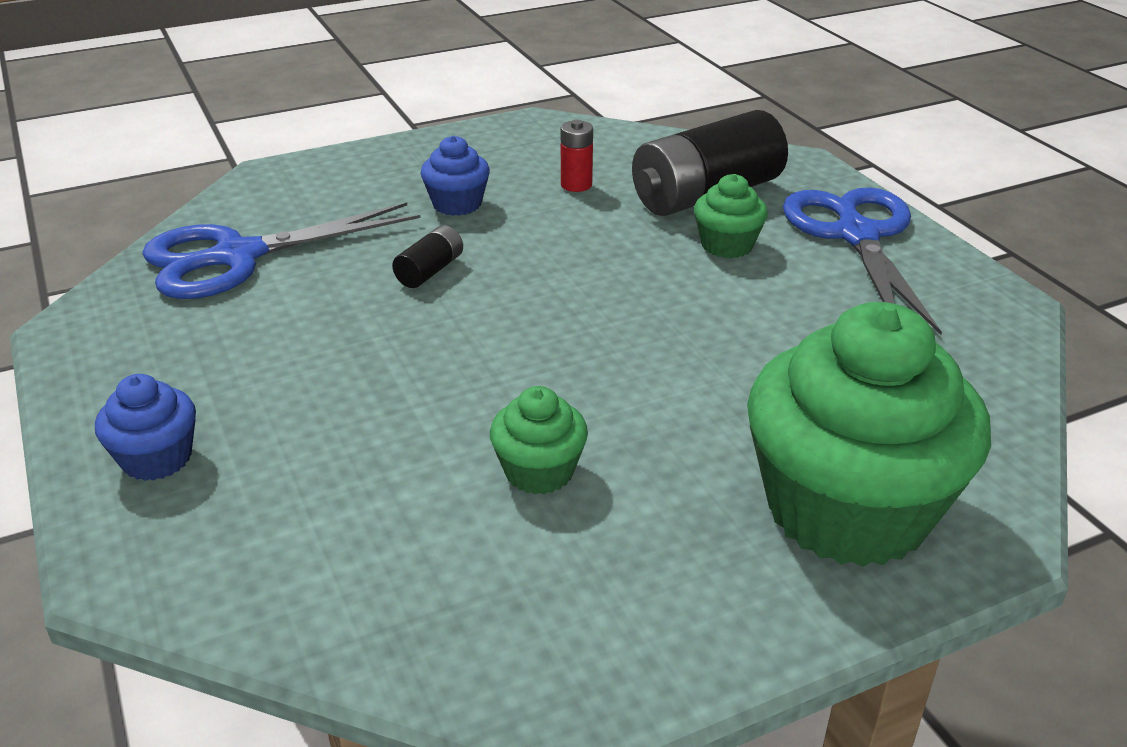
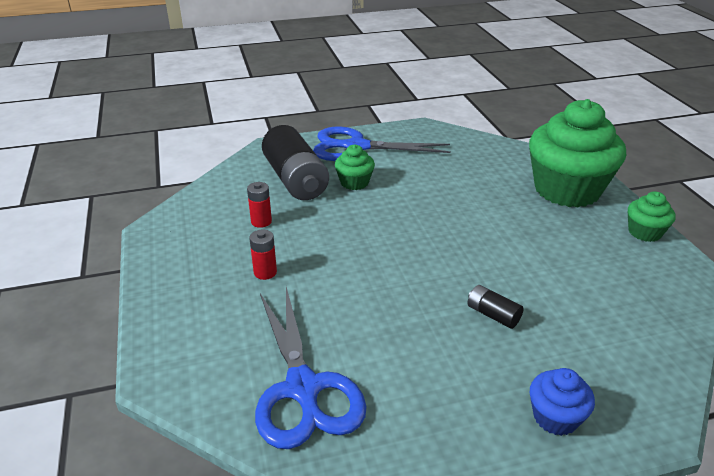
camera: 80 degrees left, 0 degrees up
(430, 271) = (352, 289): black battery -> black battery (493, 315)
(457, 204) = (265, 272): blue cupcake -> red battery
(539, 471) = (552, 264): green cupcake -> green cupcake (644, 232)

